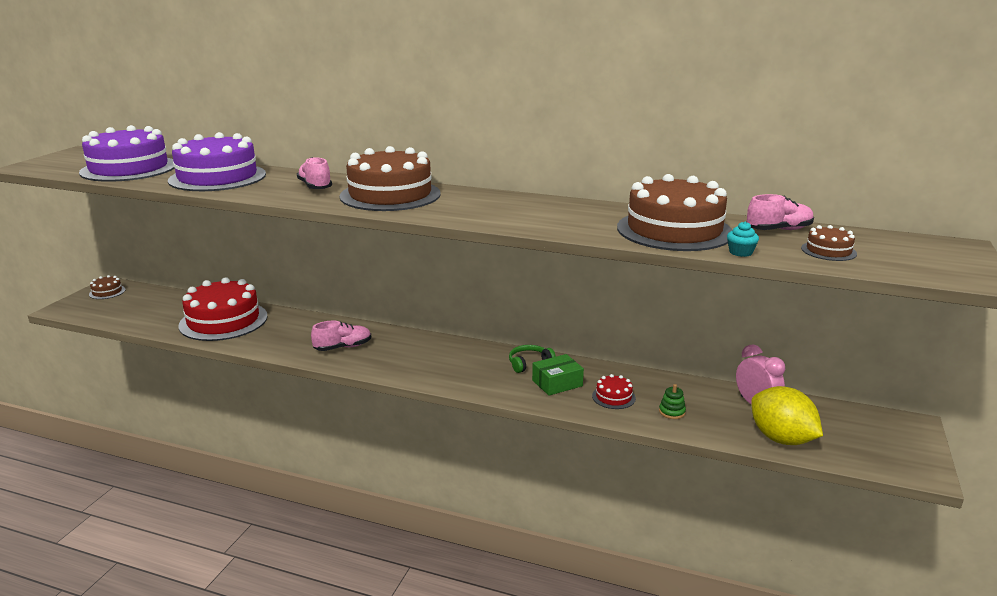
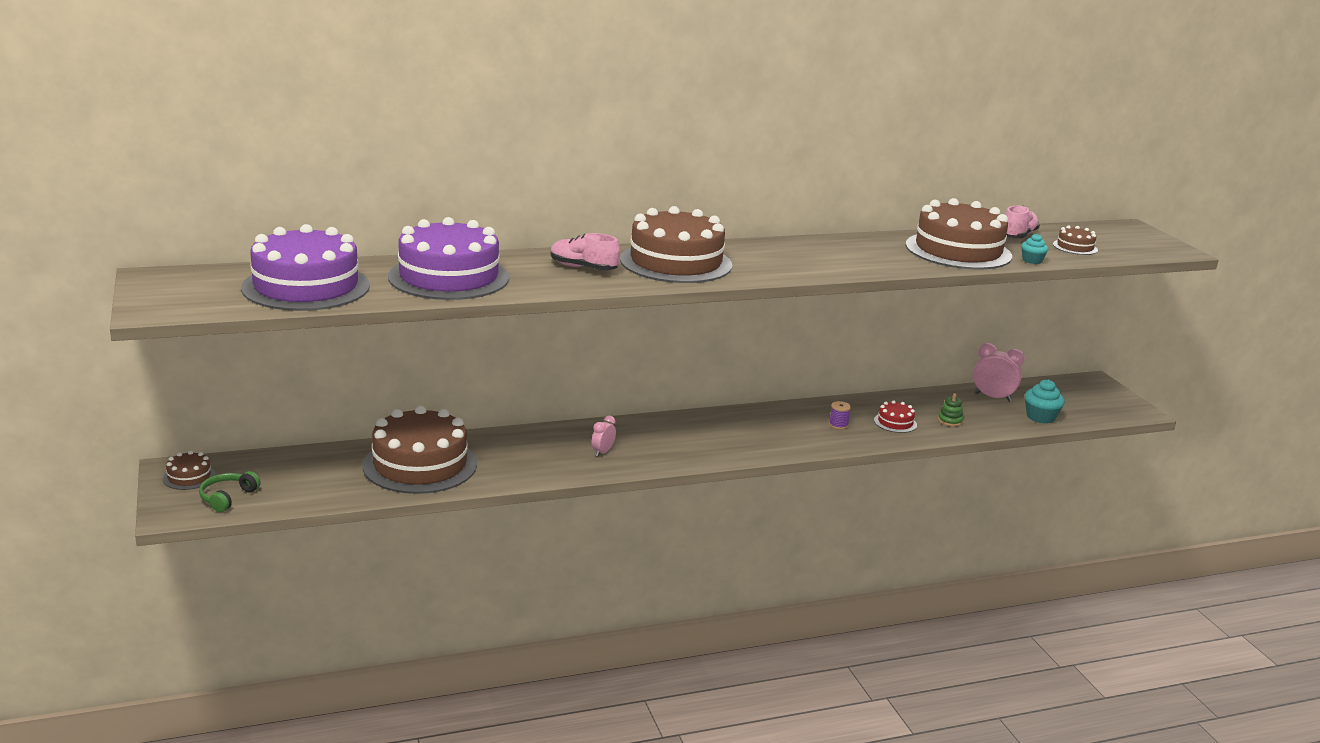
camera: 40 degrees left, 0 degrees up
(223, 321) = (420, 465): red cake -> brown cake
(343, 347) = (602, 452): pink shoe -> pink clock
(529, 363) = (790, 415): green headphones -> green headphones (227, 497)
(557, 383) = (838, 425): green box -> purple spool
(781, 439) = (1040, 417): yellow lemon -> turquoise cupcake

